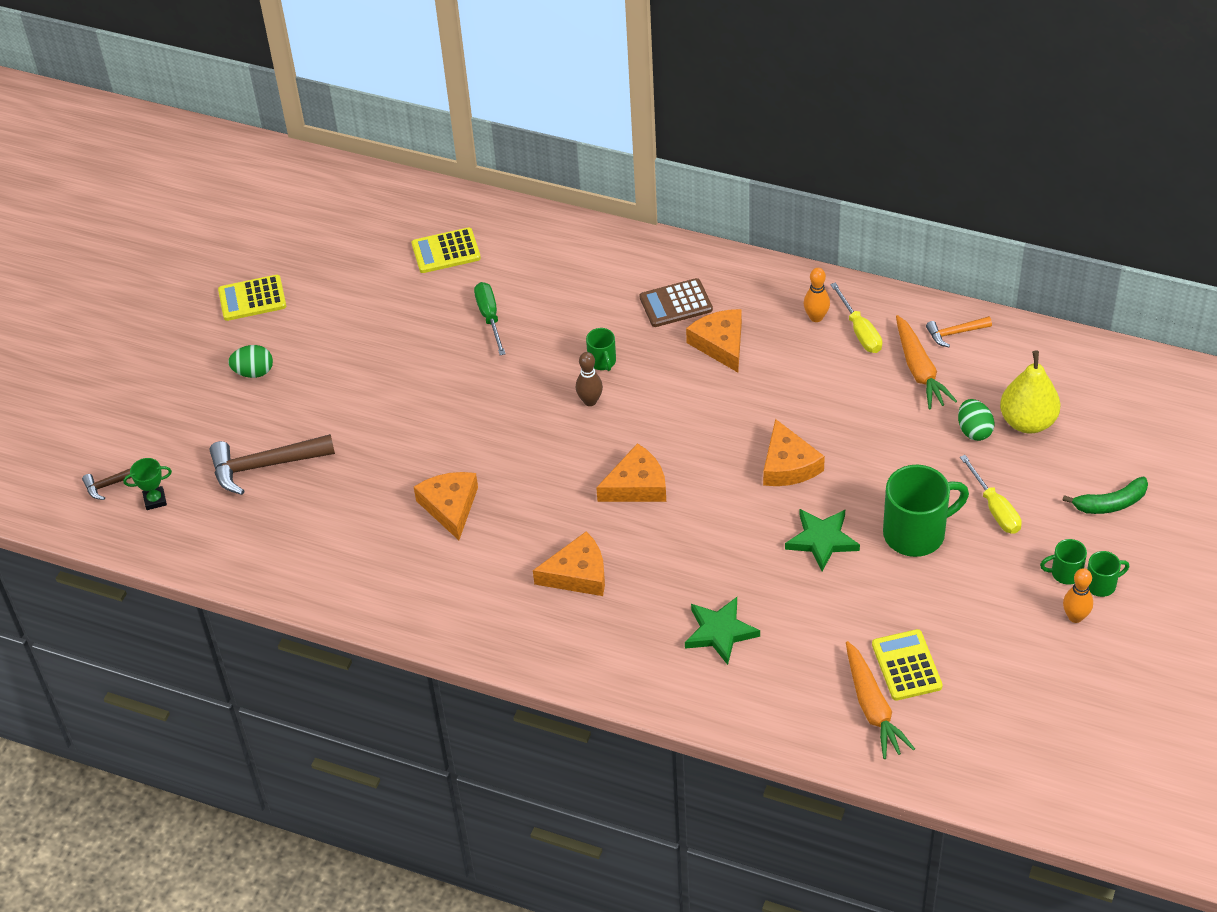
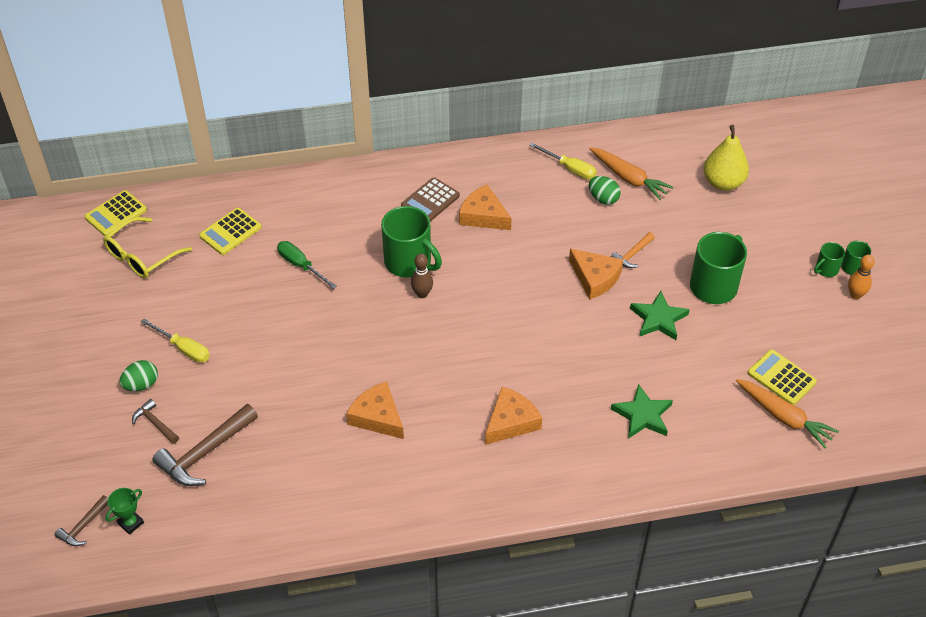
camera: 35 degrees left, 0 degrees up
(240, 416) = (155, 423): none -> brown hammer
(252, 298) = (98, 329): yellow calculator -> yellow calculator (116, 214)
(343, 241) = (142, 256): none -> yellow glasses
(602, 361) = (409, 262): green mug -> green mug, size x2.03
(637, 485) = (503, 339): orange cheese -> none
(816, 317) = (533, 171): orange bowling pin -> none
(955, 333) = (631, 145): orange hammer -> orange hammer (632, 254)
(974, 430) = (695, 203): green egg -> green egg (603, 199)
(995, 508) = (749, 247): yellow screwdriver -> yellow screwdriver (184, 349)
(1110, 503) = (815, 213): green banana -> none

